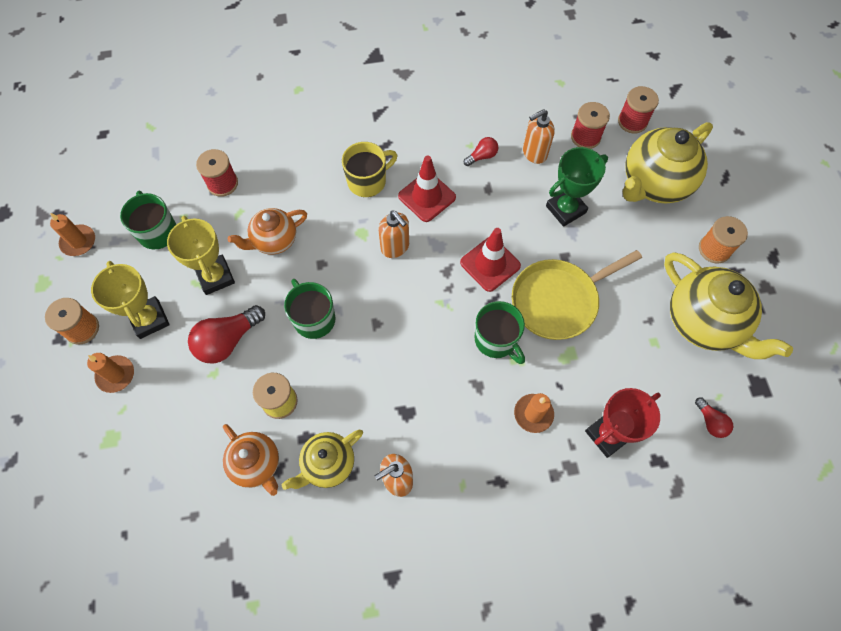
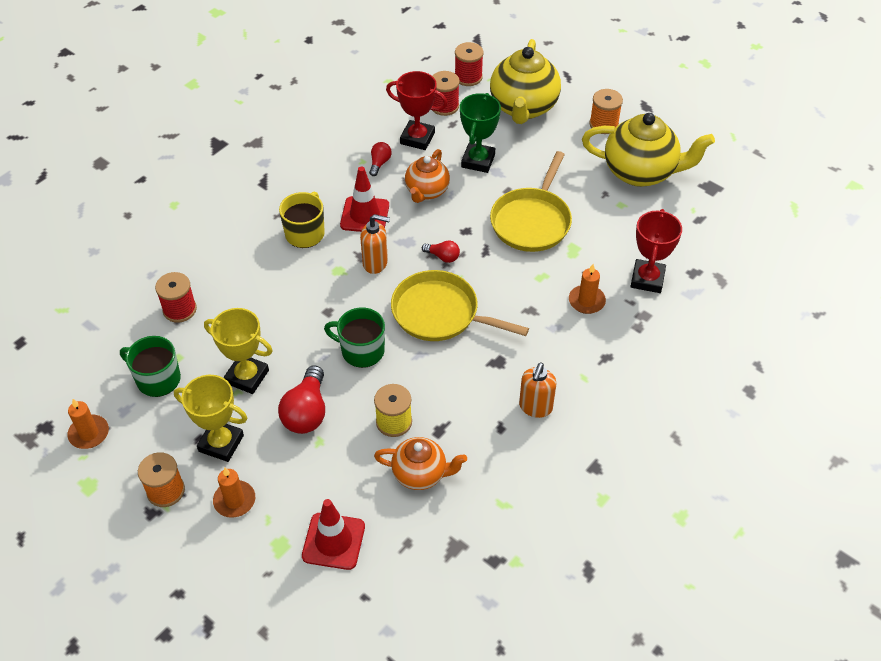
camera: 40 degrees left, 15 degrees down
(274, 240) = (270, 320): orange teapot -> orange teapot (427, 191)
(328, 464) = (475, 434): yellow teapot -> none
(402, 331) = (440, 313): none -> yellow pan
(490, 264) = (459, 229): red traffic cone -> red traffic cone (333, 541)
(496, 340) = (514, 273): green mug -> none
(534, 153) = (417, 138): orange soap dispenser -> red trophy
(710, 422) = (702, 228): red light bulb -> red light bulb (443, 257)

